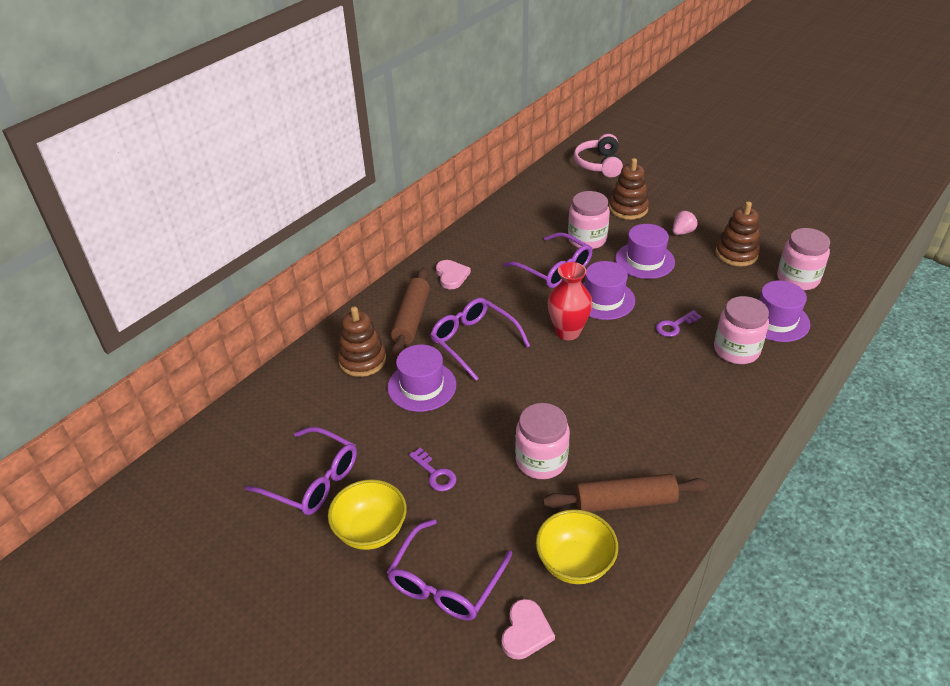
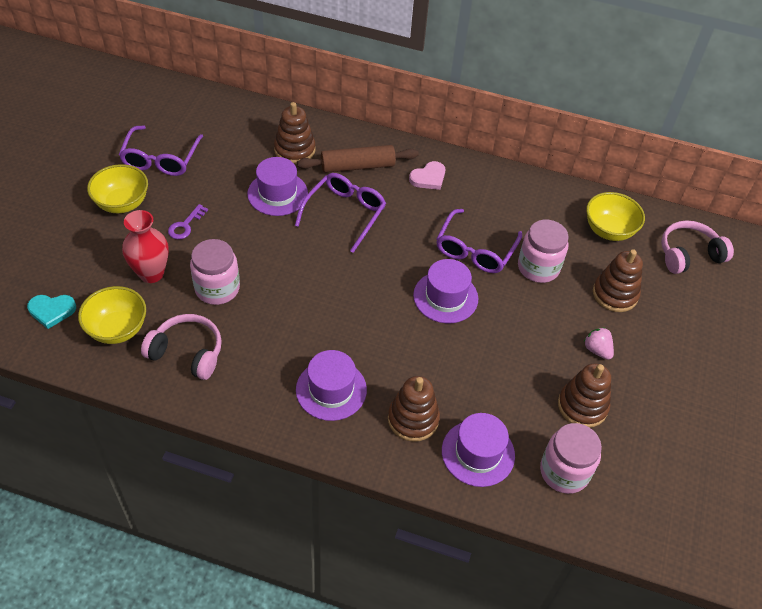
camera: 65 degrees right, 10 degrees up
(445, 582) = (85, 256): purple glasses -> none
(526, 631) = (52, 311): pink heart -> turquoise heart
(559, 194) = (609, 230): none -> yellow bowl
(567, 332) = (385, 277): red vase -> red vase (151, 273)
(624, 501) = (187, 352): brown rolling pin -> pink headphones
(644, 260) = (526, 322): purple hat -> purple hat (331, 390)
(675, 326) = (429, 361): purple key -> none
(682, 232) = (597, 350): pink strawberry -> pink strawberry turned 150 degrees counterclockwise
(736, 350) = (413, 419): pink jar -> brown stacking toy

